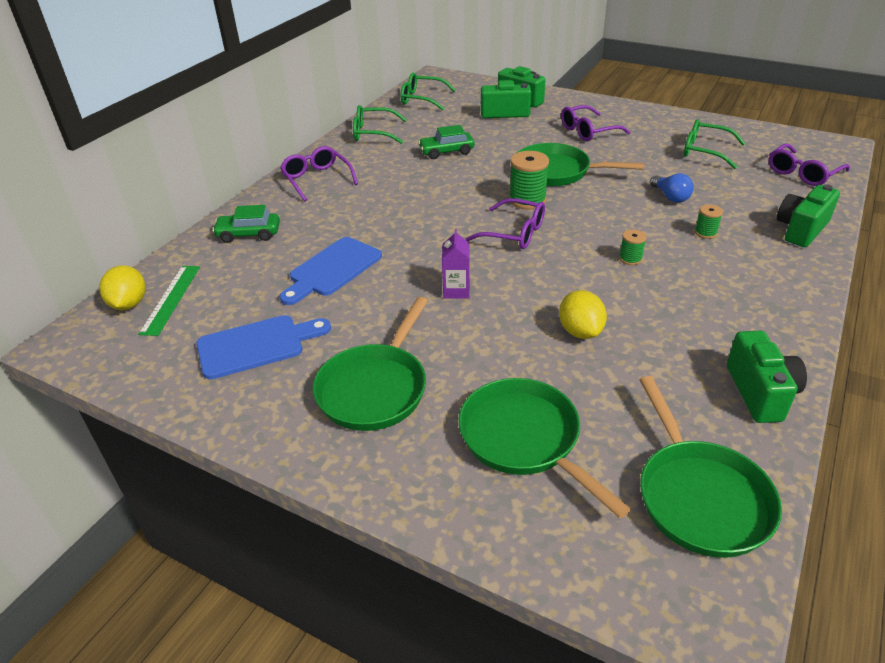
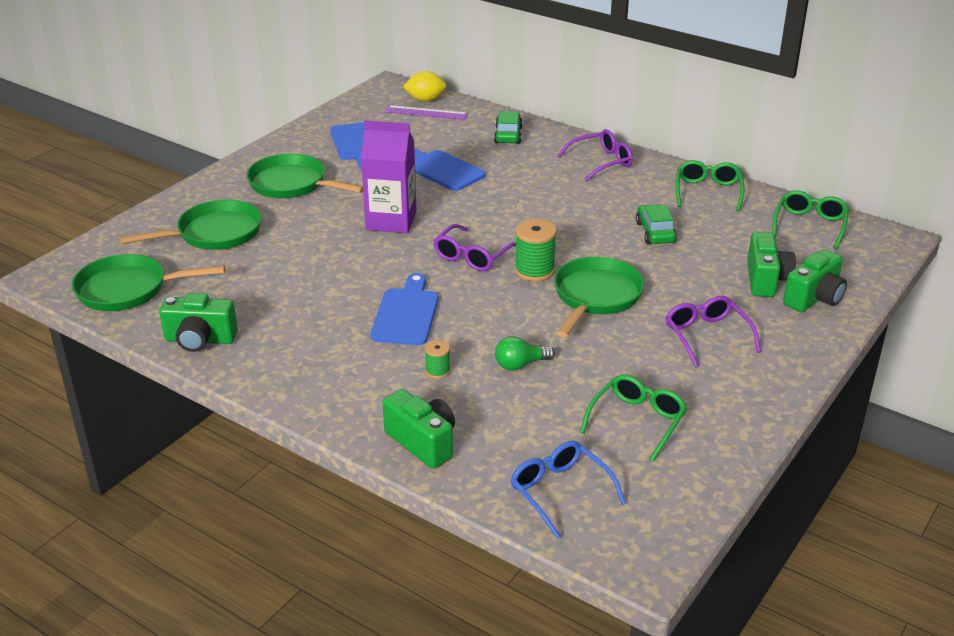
camera: 95 degrees right, 5 degrees down
(171, 299) = (426, 112): green ruler -> purple ruler
(456, 290) = (391, 221): purple carton -> purple carton, size x1.94
(580, 331) = (312, 270): yellow lemon -> none
(630, 259) = (406, 314): green spool -> blue cutting board
(670, 197) = (520, 364): blue light bulb -> green light bulb
(802, 173) = (560, 492): purple glasses -> blue glasses

